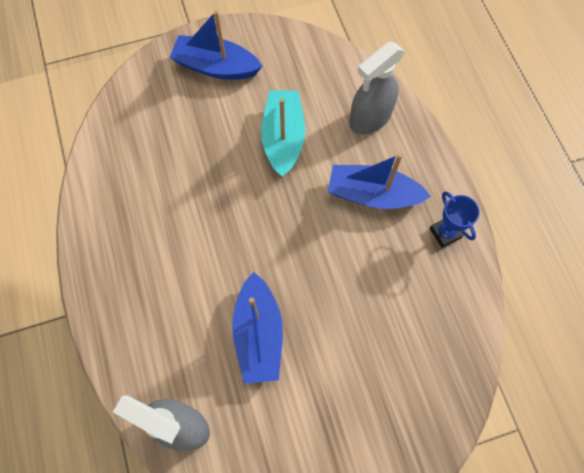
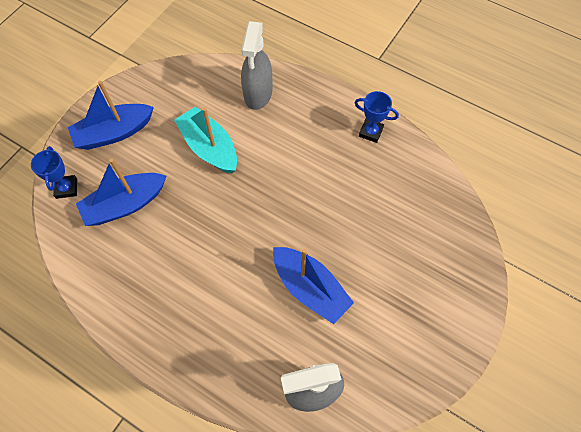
camera: 40 degrees left, 5 degrees down
(140, 89) = (66, 188): none -> blue trophy
(372, 194) = (304, 141): blue boat -> blue boat (125, 205)

